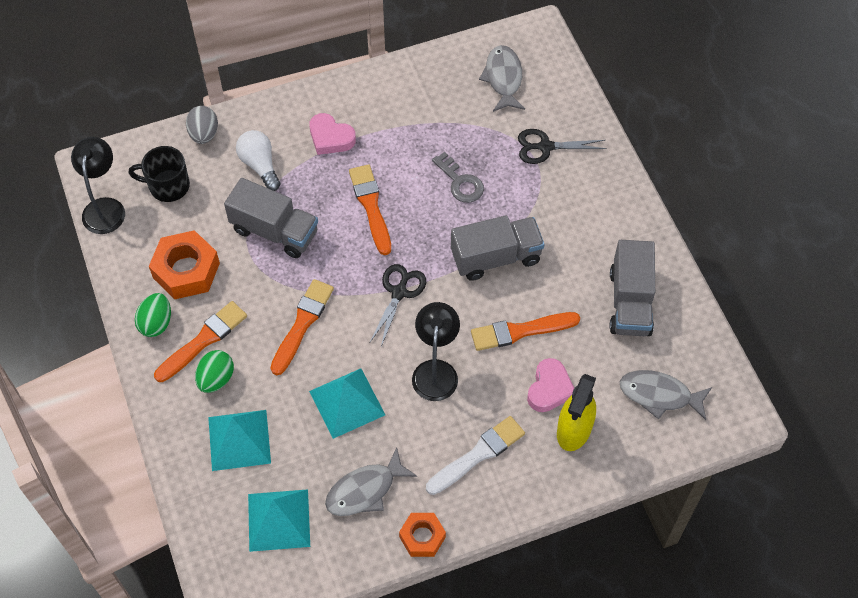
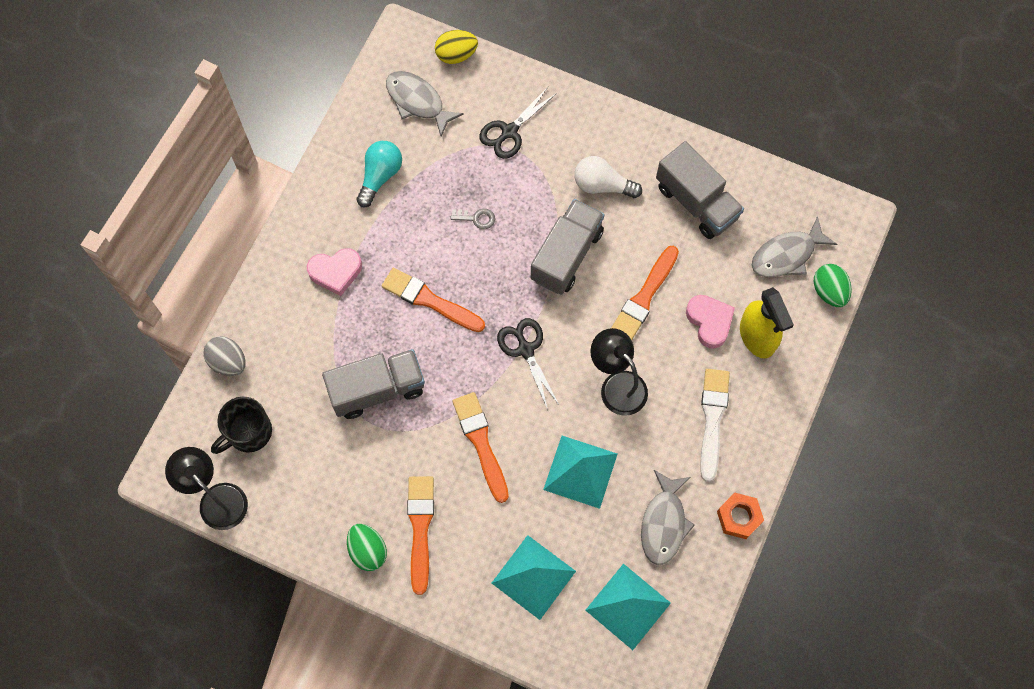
camera: 45 degrees left, 10 degrees up
(186, 270) = (343, 487): orange nut -> none
(216, 379) = (464, 548): green egg -> green egg (829, 291)
(260, 165) = (304, 346): white light bulb -> white light bulb (602, 185)
(426, 103) = (380, 176): none -> turquoise light bulb
(460, 182) = (476, 218): grey key -> grey key, size x0.64
(563, 70) = (456, 55): none -> yellow egg

